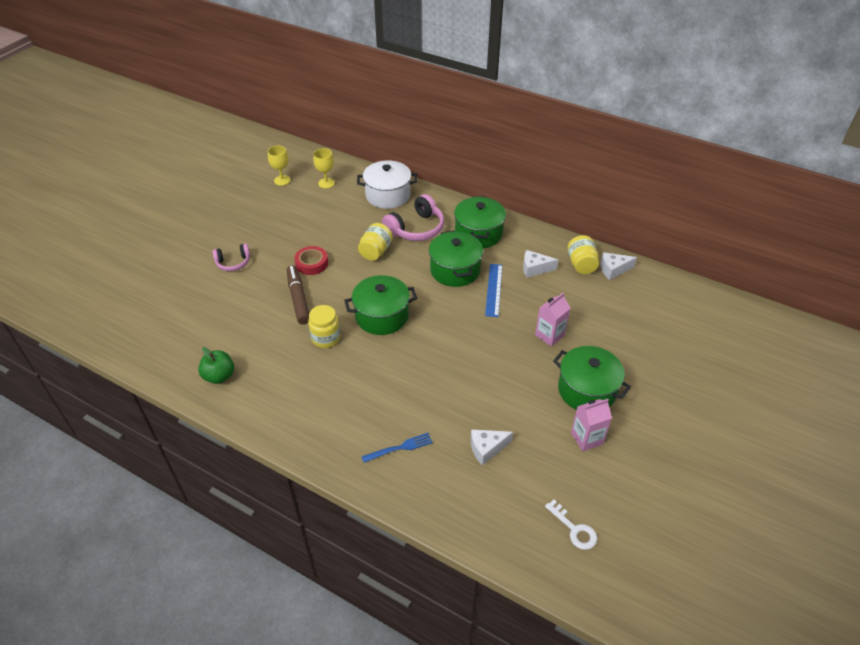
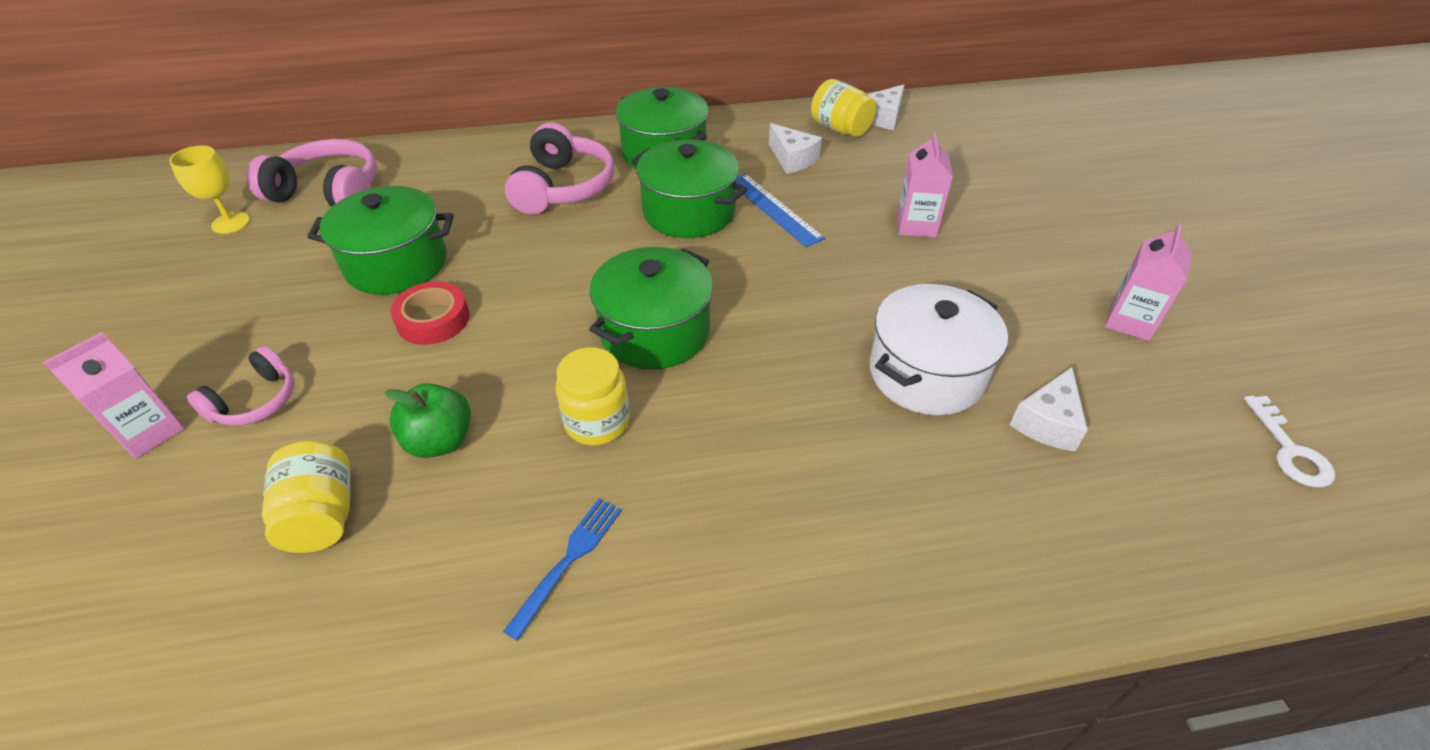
camera: 40 degrees left, 0 degrees up
(198, 255) = (149, 432): none -> pink carton
(219, 376) = (447, 639): green apple -> green apple (440, 441)
(298, 298) = (469, 388): brown marker -> none
(326, 183) = (329, 192): yellow goblet -> pink headphones
(376, 251) = (532, 246): yellow jar -> yellow jar (322, 516)
(388, 195) = (463, 165): white pot -> white pot (926, 373)
(400, 447) = (937, 516): blue fork -> blue fork (569, 560)
(534, 269) = (792, 159): white cheese -> white cheese turned 90 degrees counterclockwise
(574, 529) = (1290, 450): white key -> white key turned 75 degrees clockwise
(587, 390) = (1046, 264): green pot -> green pot (396, 264)

